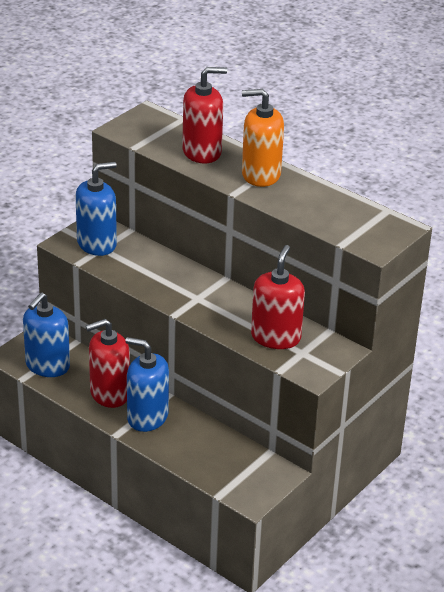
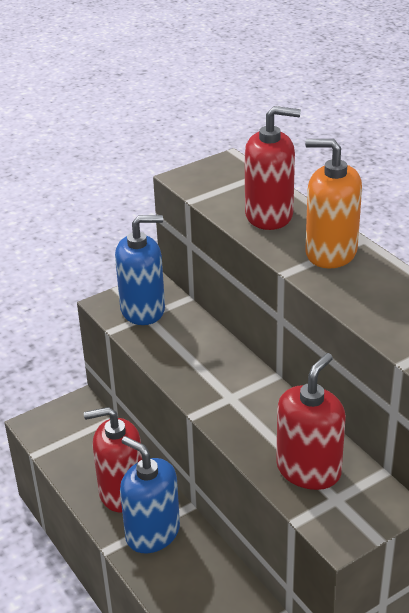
camera: 20 degrees right, 0 degrees up
(47, 366) = (68, 443): blue soap dispenser -> none

